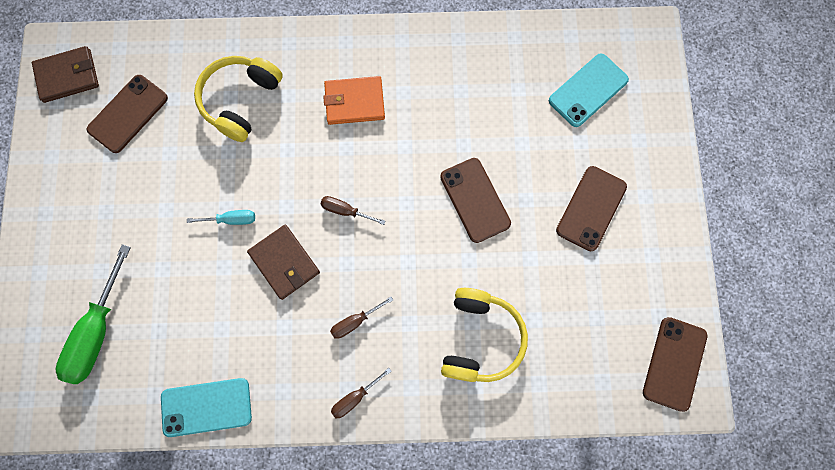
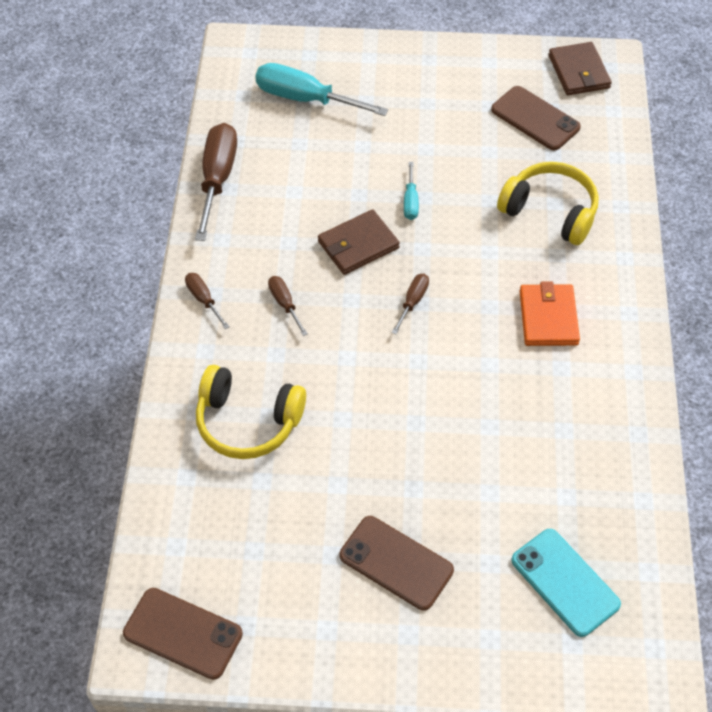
camera: 95 degrees right, 20 degrees down
(97, 331) = (305, 99): green screwdriver -> turquoise screwdriver
(206, 407) = (217, 179): turquoise phone -> brown screwdriver
(475, 200) = (416, 432): brown phone -> none

